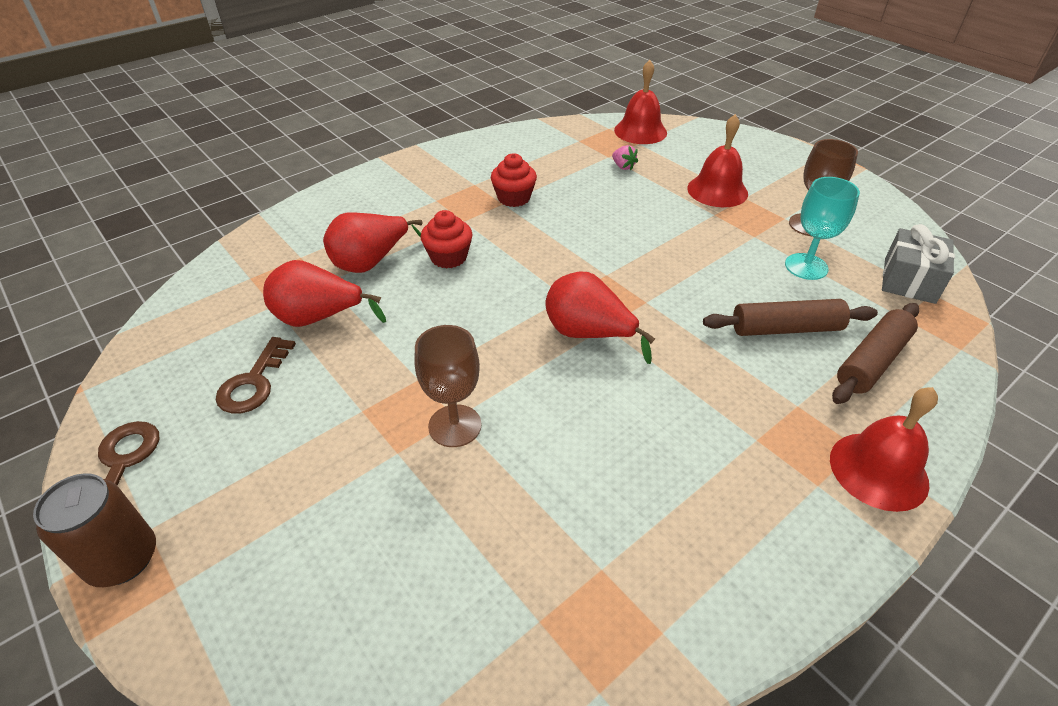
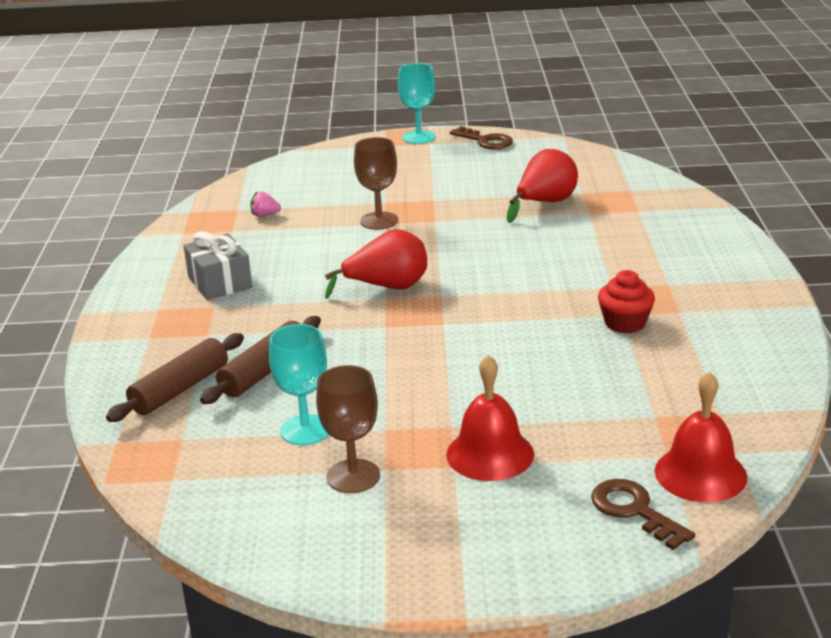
camera: 130 degrees right, 15 degrees down
(123, 559) = (418, 137): brown can -> turquoise goblet
(254, 382) = (504, 176): brown key -> brown key (634, 510)
(371, 262) = (594, 233): red pear -> none
(448, 257) = (560, 264): red cupcake -> none
(623, 167) = (617, 415): pink strawberry -> pink strawberry (265, 215)
(872, 361) = (180, 389): brown rolling pin -> brown rolling pin turned 45 degrees clockwise
(878, 470) = (128, 334): red bell -> none
(909, 280) = (202, 478): grey gift -> grey gift (220, 282)

